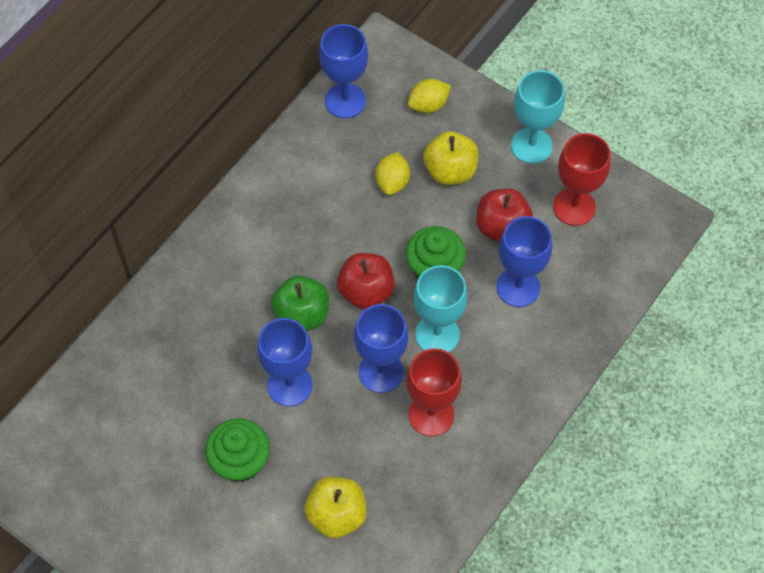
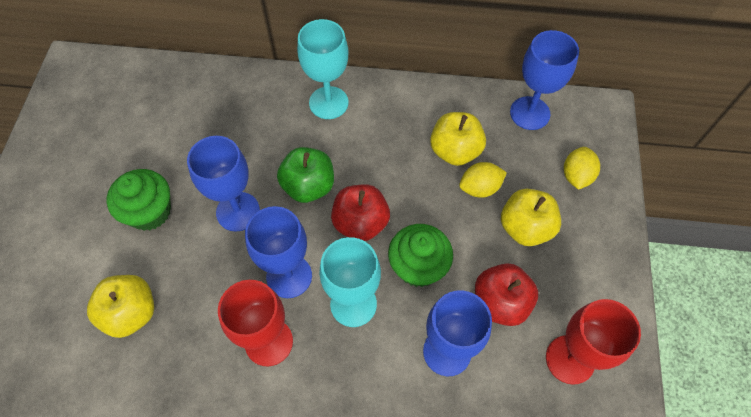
camera: 60 degrees right, 0 degrees up
(344, 180) = (455, 151): none -> yellow apple
(428, 105) = (576, 176): yellow lemon -> yellow lemon turned 75 degrees clockwise
(531, 146) = (605, 284): turquoise goblet -> turquoise goblet (328, 103)

